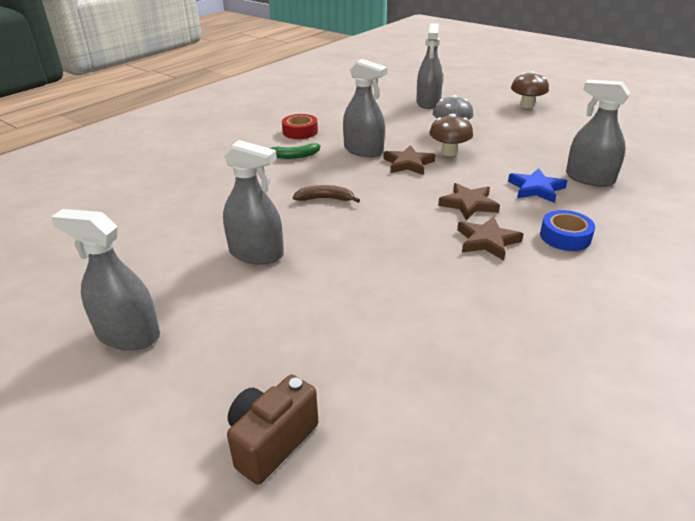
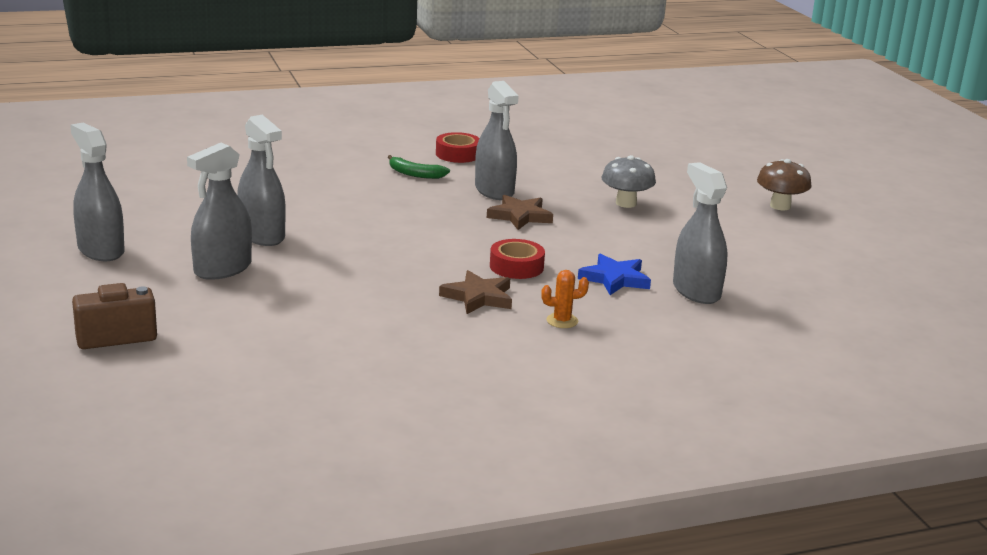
camera: 30 degrees right, 10 degrees down
(325, 199) = (385, 217): brown banana -> none
(428, 103) = (657, 168): grey spray bottle -> grey spray bottle (223, 269)
(449, 152) = (584, 220): brown mushroom -> none
(468, 204) = (516, 267): brown star -> red tape
(565, 237) = (562, 321): blue tape -> orange cactus

